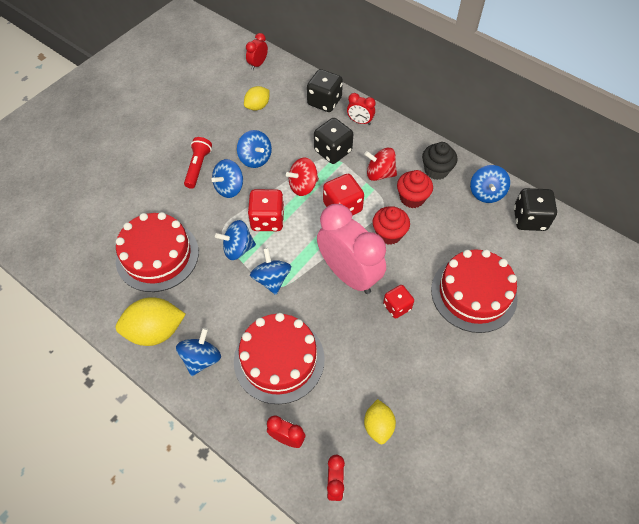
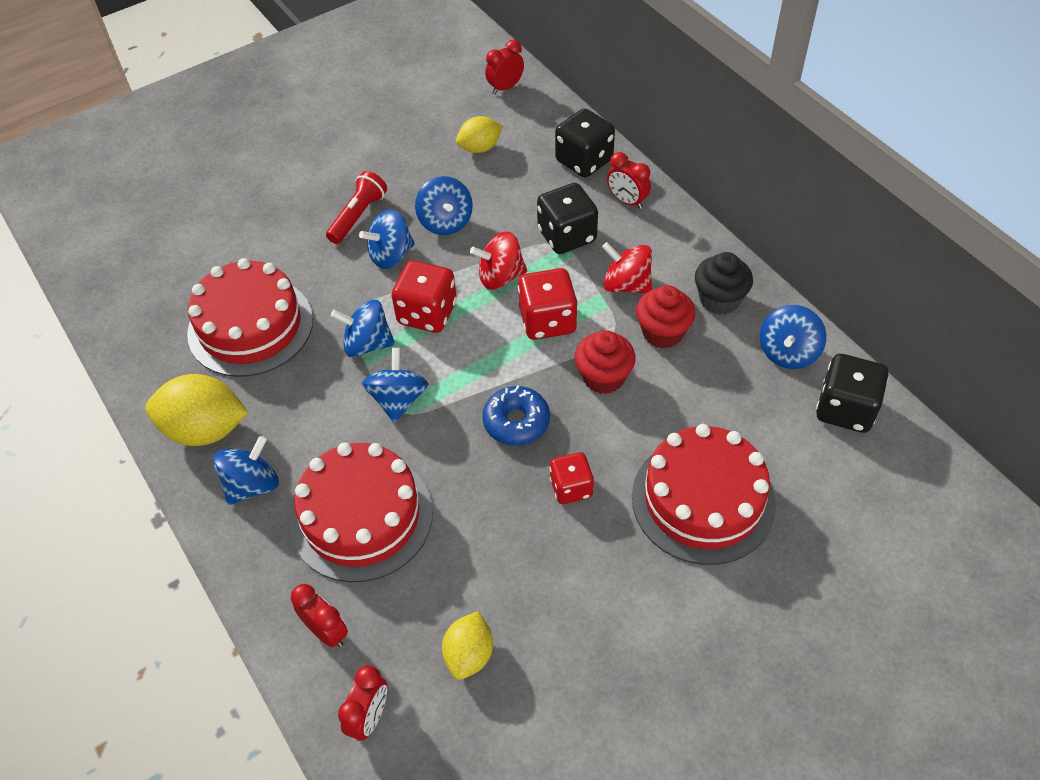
camera: 20 degrees right, 5 degrees down
(349, 274) = (516, 422): pink clock -> blue donut

